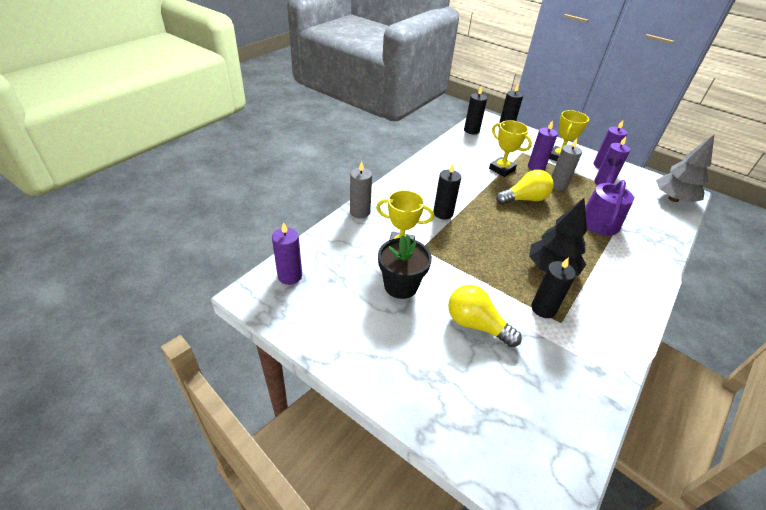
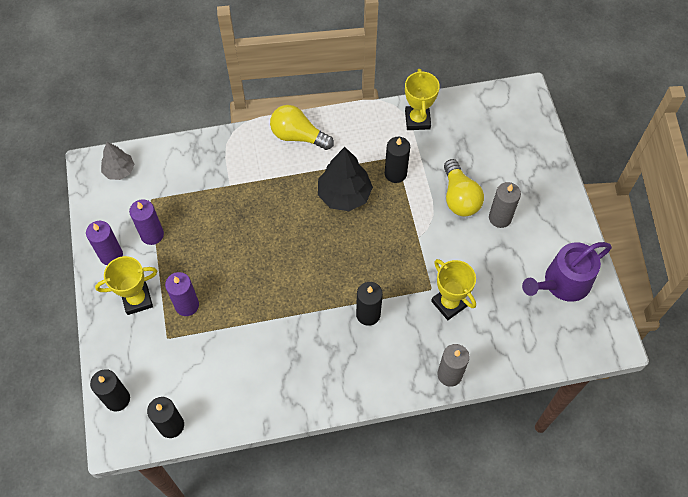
camera: 135 degrees left, 20 degrees up
(290, 276) = (571, 339): purple candle -> none
(400, 286) = (485, 266): black flower pot -> none
(502, 169) = (230, 329): yellow trophy -> yellow trophy (417, 120)
(524, 199) = (265, 274): yellow light bulb -> yellow light bulb (298, 136)
(558, 185) = (204, 265): grey candle -> grey candle (500, 218)
(599, 218) = (228, 204): purple watering can -> purple watering can (562, 283)
(673, 199) = (119, 170): grey tree -> grey tree, size x0.61

